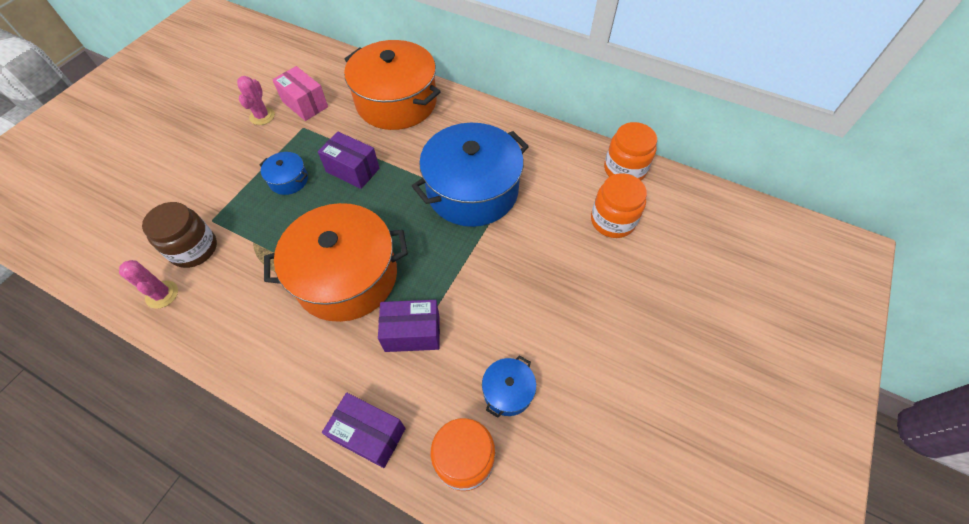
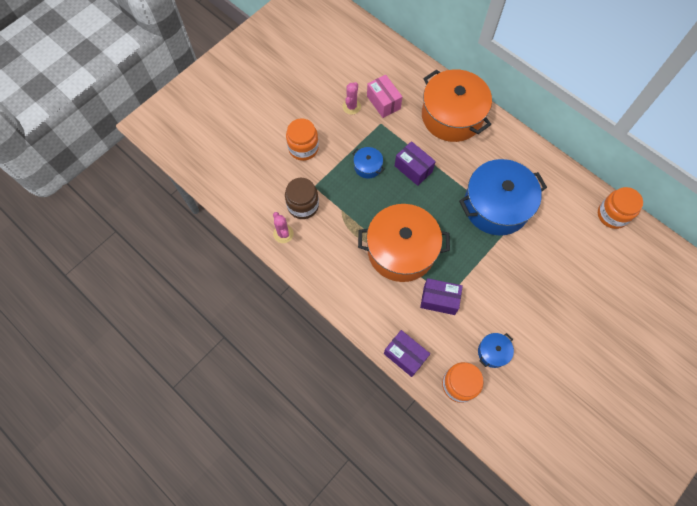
camera: 15 degrees right, 10 degrees up
(612, 220) = (592, 253): orange jar -> orange jar (303, 148)

